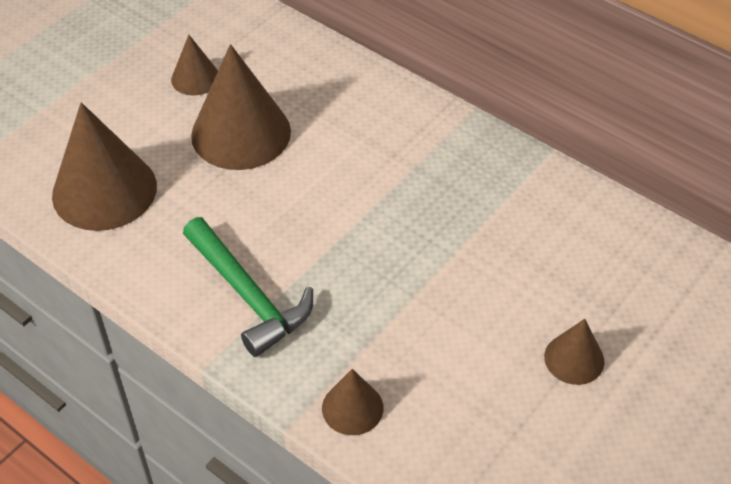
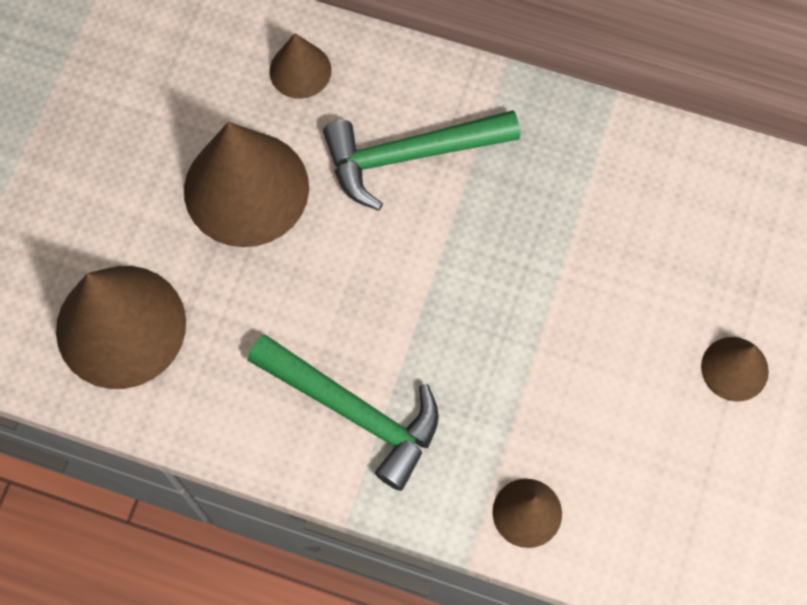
camera: 20 degrees left, 20 degrees up
(195, 78) = (153, 124): brown cone -> brown cone (300, 70)
(372, 146) = (409, 156): none -> green hammer

